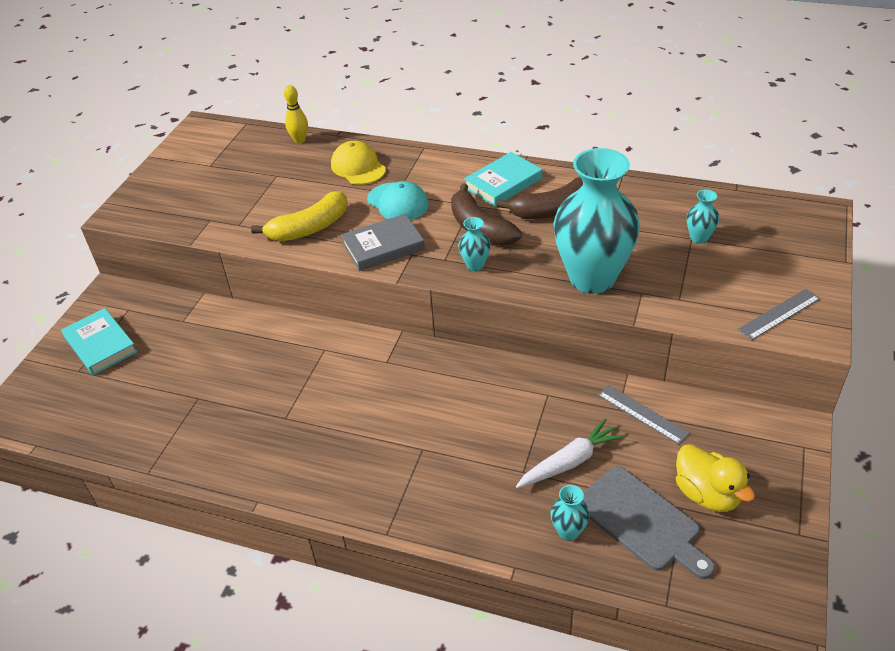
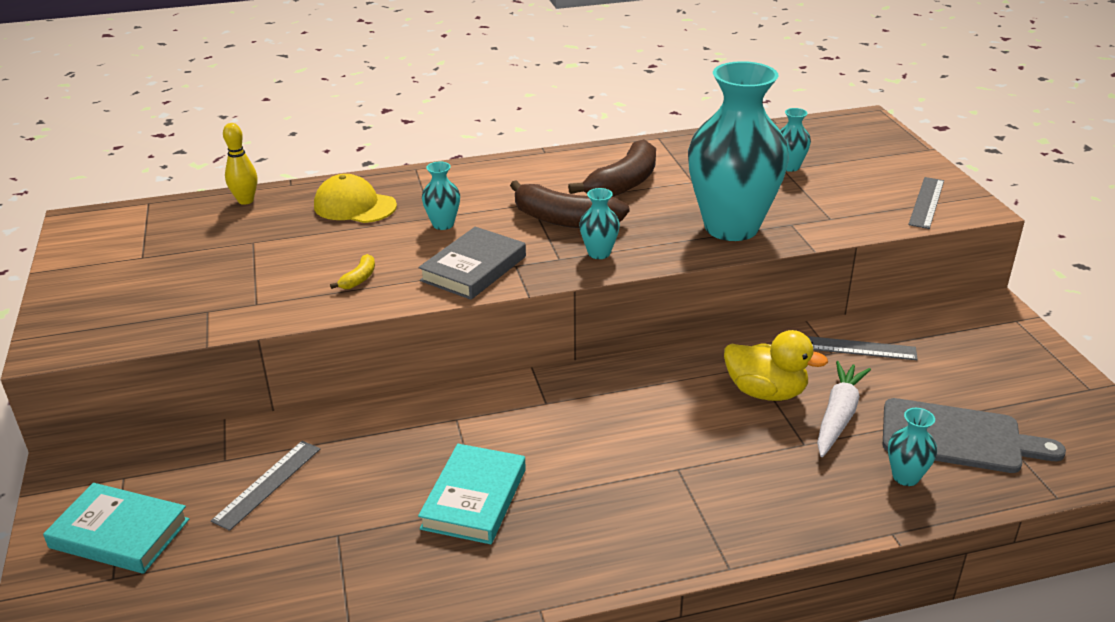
camera: 35 degrees left, 10 degrees down
(190, 347) = (267, 484): none -> grey ruler
(309, 228) = (359, 279): yellow banana -> yellow banana, size x0.45
(398, 202) = (443, 224): turquoise cap -> turquoise vase
(503, 183) = (544, 176): turquoise book -> turquoise book (474, 499)
(707, 494) = (985, 390): yellow duck -> yellow duck (766, 392)

